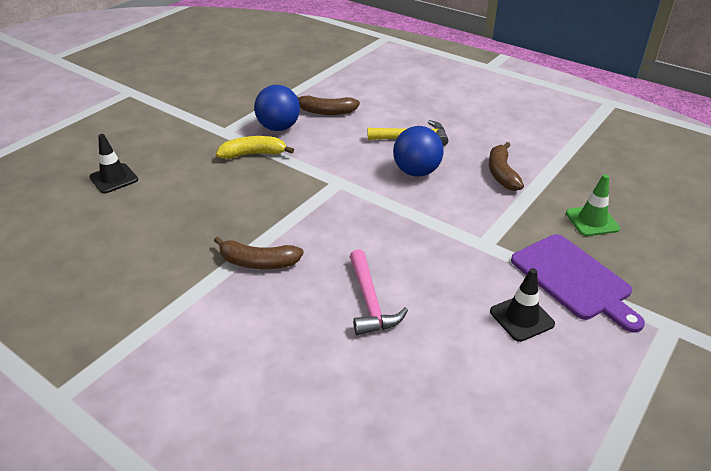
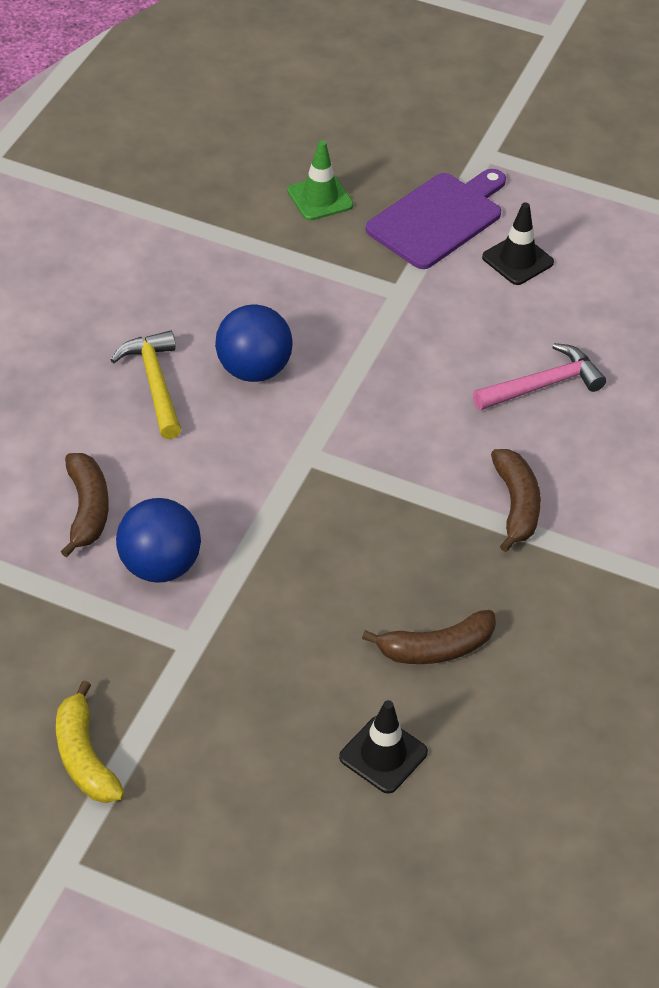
camera: 105 degrees left, 10 degrees up
(253, 154) = (256, 579): yellow banana -> yellow banana (84, 756)
(502, 173) = (232, 279): brown banana -> brown banana (436, 648)

